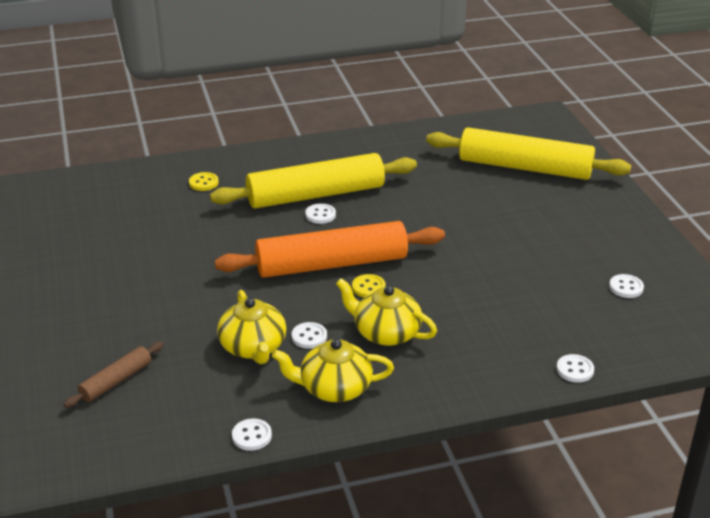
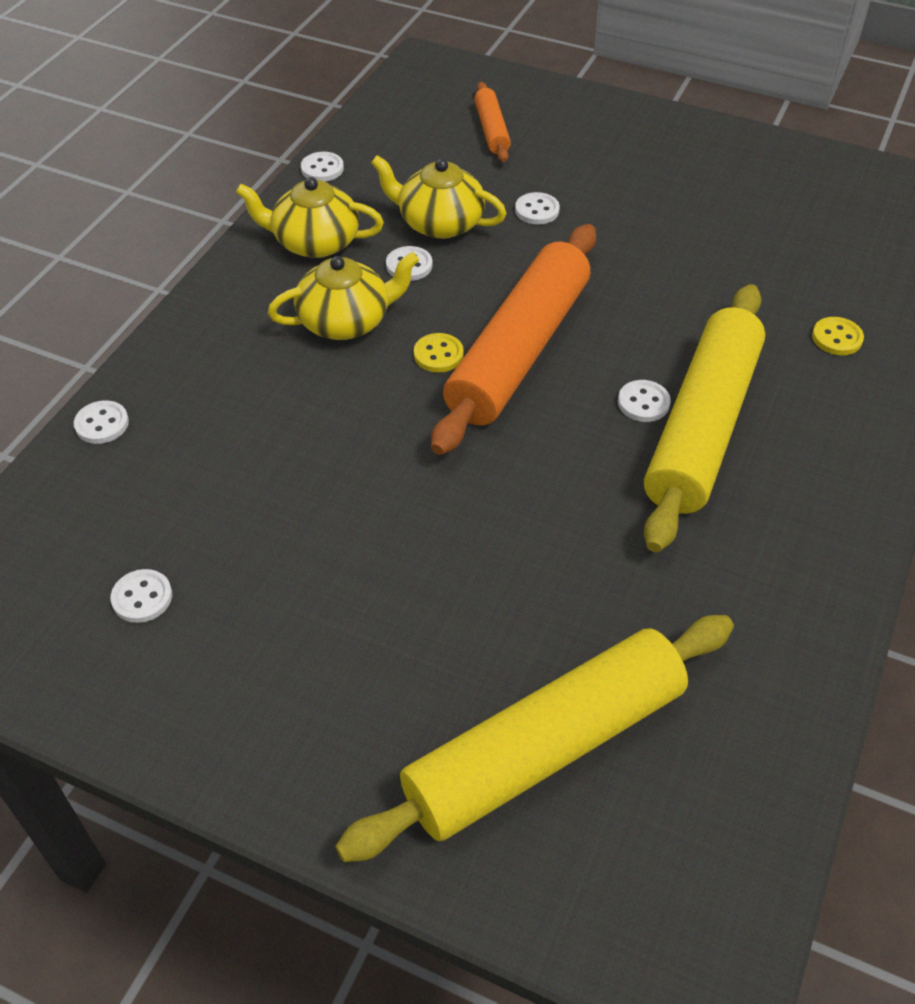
camera: 130 degrees right, 15 degrees up
(116, 381) = (491, 130): brown rolling pin -> orange rolling pin
(196, 316) = (537, 210): none -> white button
(334, 388) = (315, 242): yellow teapot -> yellow teapot turned 120 degrees counterclockwise

